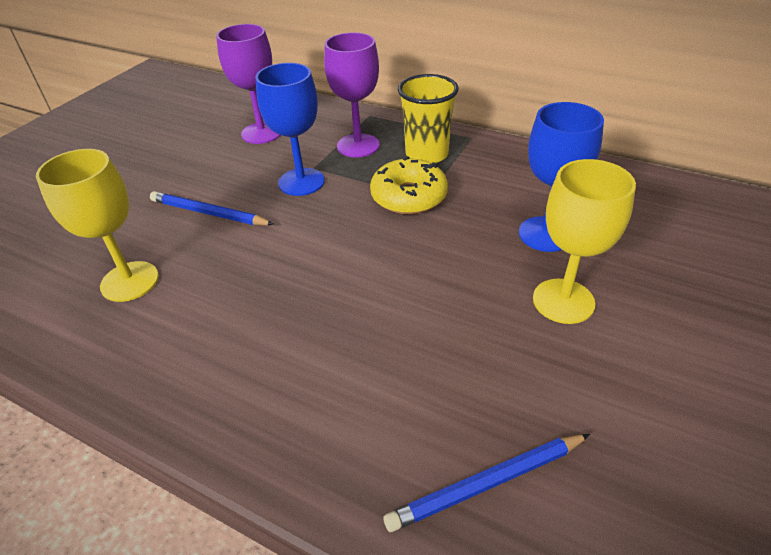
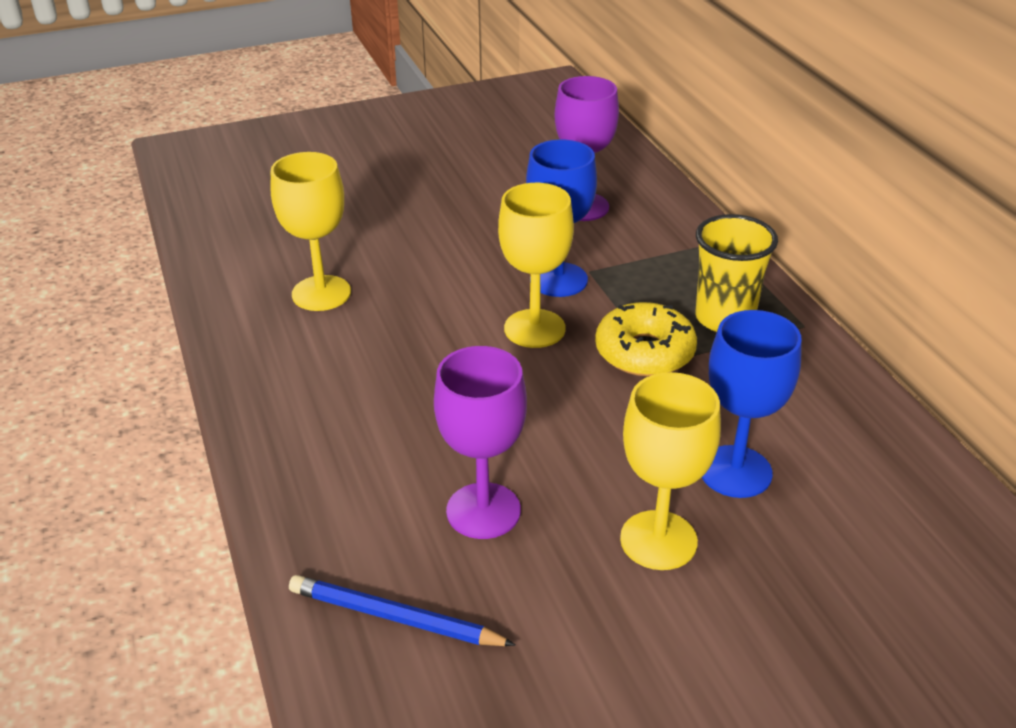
camera: 40 degrees right, 5 degrees down
(209, 213) = (443, 266): blue pencil -> none
(324, 219) = (534, 329): none -> yellow goblet
(358, 146) = (663, 270): purple goblet -> purple goblet (483, 511)

